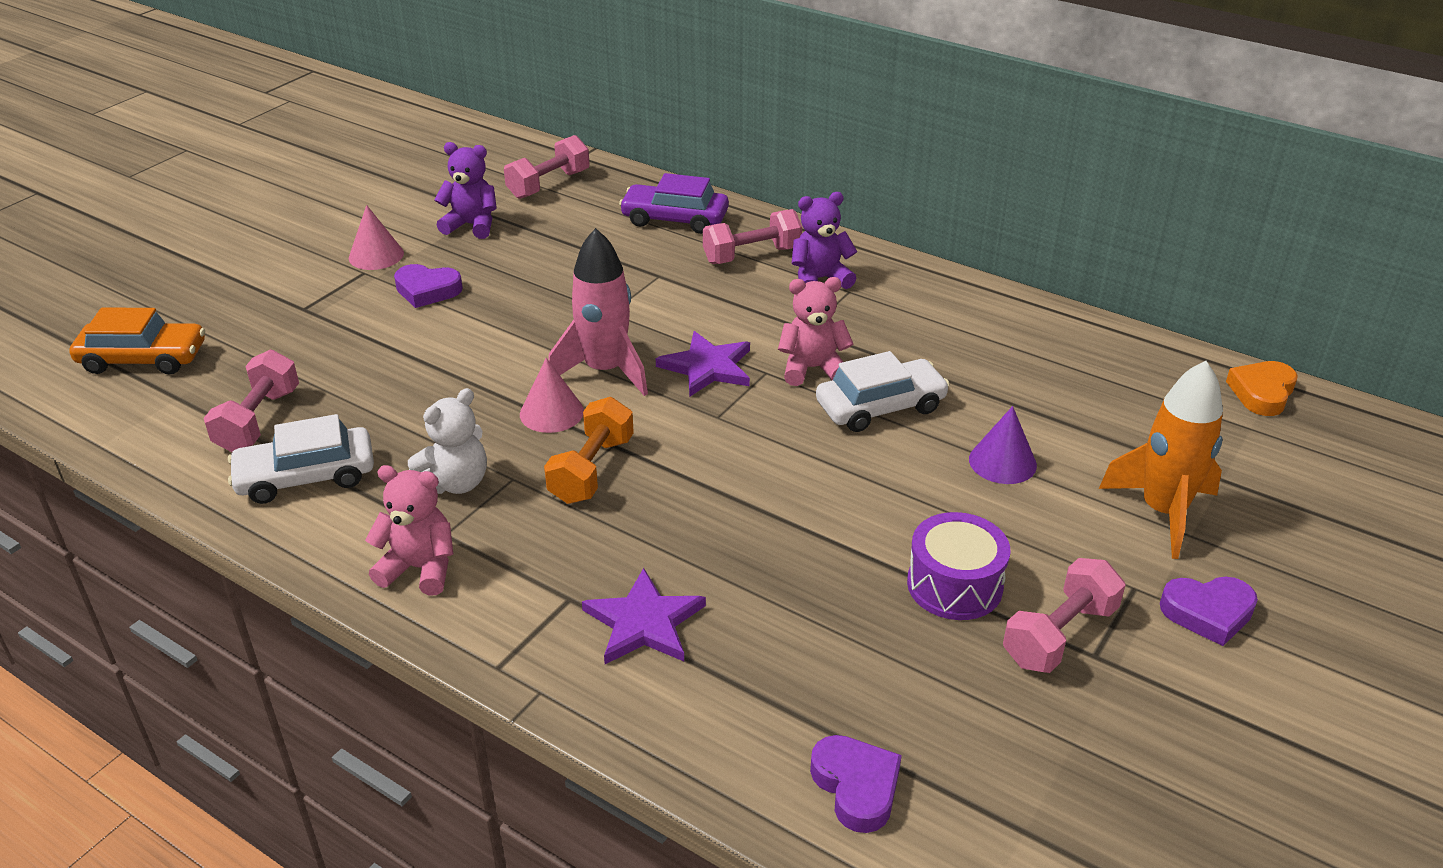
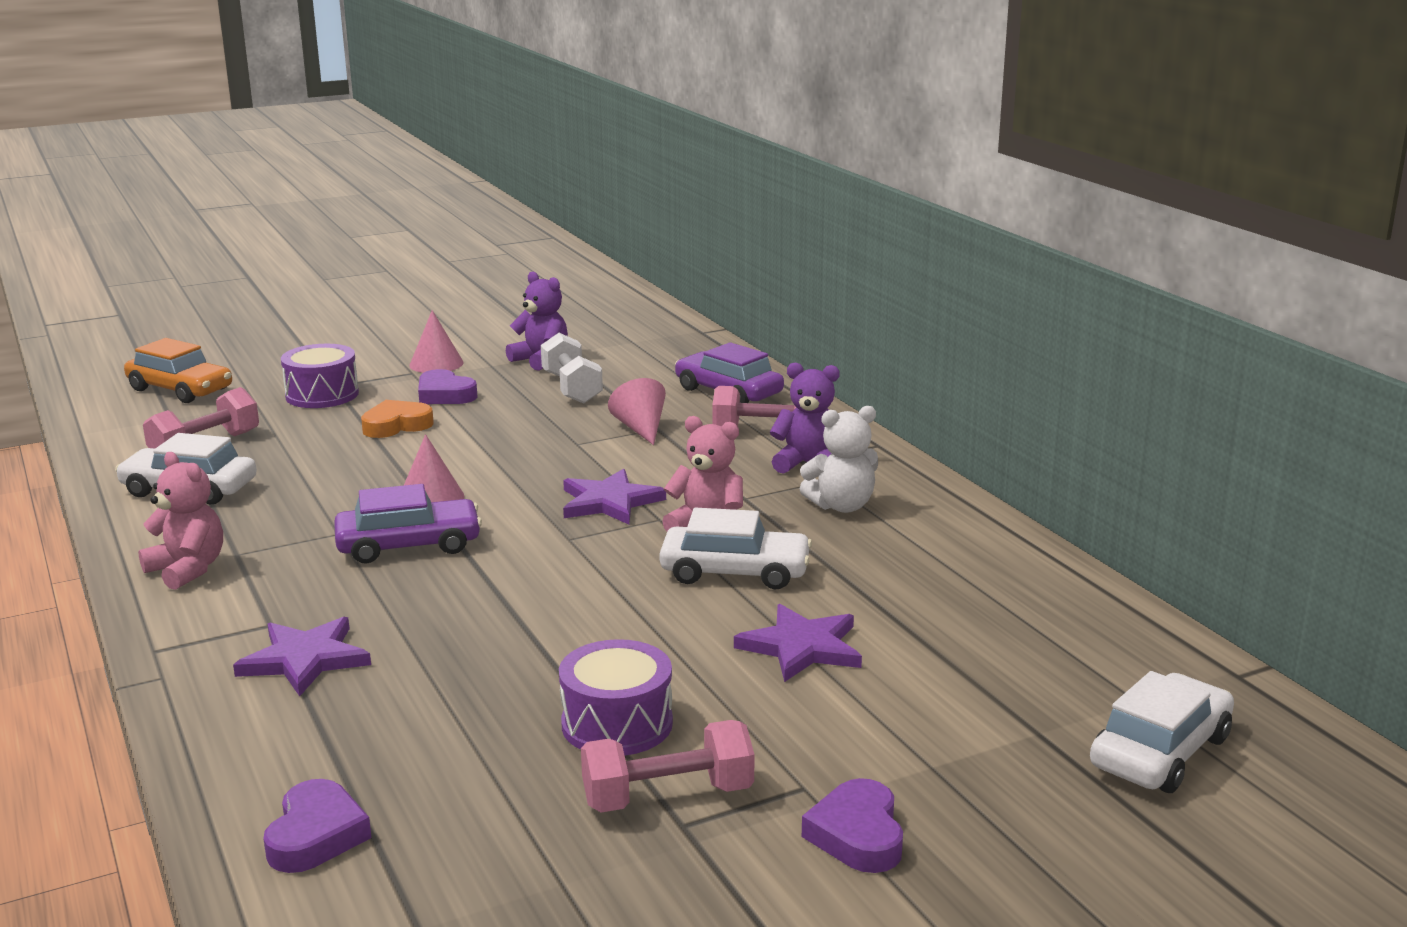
camera: 30 degrees right, 15 degrees down
(305, 323) = (322, 395): none -> purple drum
(455, 483) = (291, 523): white teddy bear -> white teddy bear (841, 506)
(536, 251) = (572, 388): none -> white dumbbell
(549, 184) = (646, 346): pink dumbbell -> none
(592, 470) = (409, 545): orange dumbbell -> purple car
(605, 371) = (515, 482): pink rocket -> none
(646, 280) = (641, 429): none -> pink cone
(1002, 462) = (802, 647): purple cone -> purple star
(1162, 512) = (925, 738): orange rocket -> none
(1208, 613) = (857, 835): purple heart -> purple heart turned 60 degrees clockwise
(1262, 393) = (1197, 675): orange heart -> orange heart (396, 425)
(1304, 466) = (1160, 752): none -> white car

